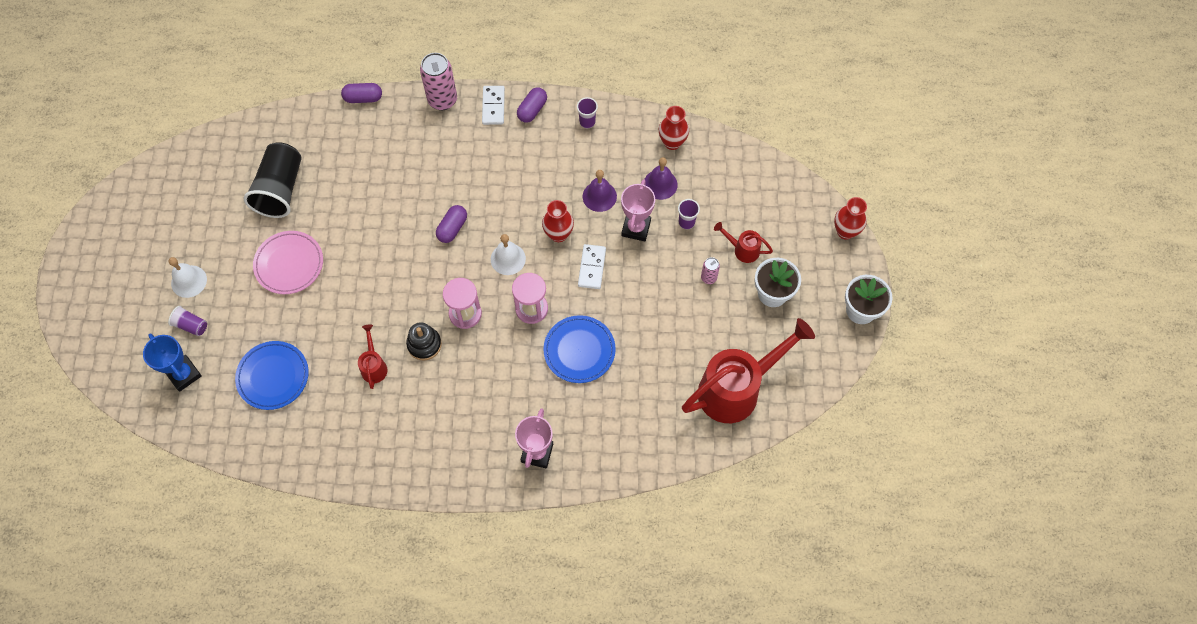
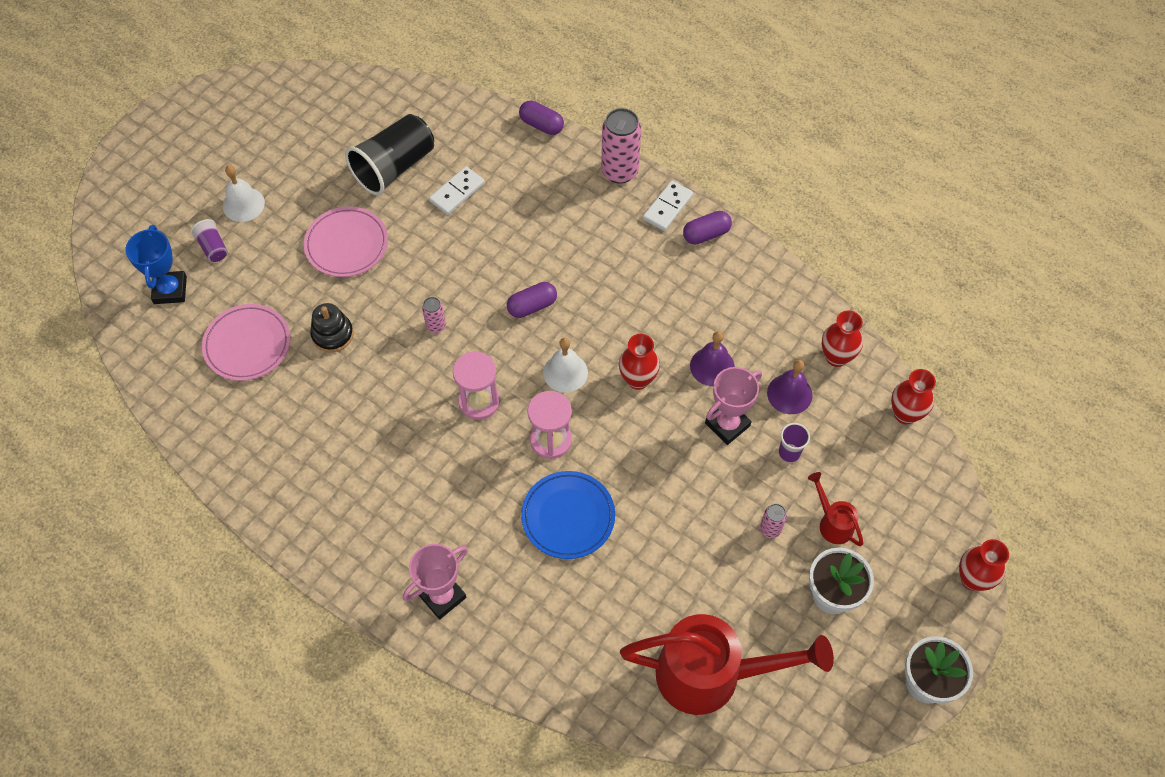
camera: 35 degrees right, 5 degrees down
(273, 376) = (247, 345): blue plate -> pink plate
(374, 366) = (349, 396): red watering can -> none
(397, 282) = (436, 326): none -> pink can
(424, 344) = (414, 406): black stacking toy -> black stacking toy (332, 334)
(587, 122) = (756, 280): purple cup -> none
(592, 267) = (647, 437): white domino -> white domino (457, 192)
(738, 153) = (905, 414): none -> red vase

